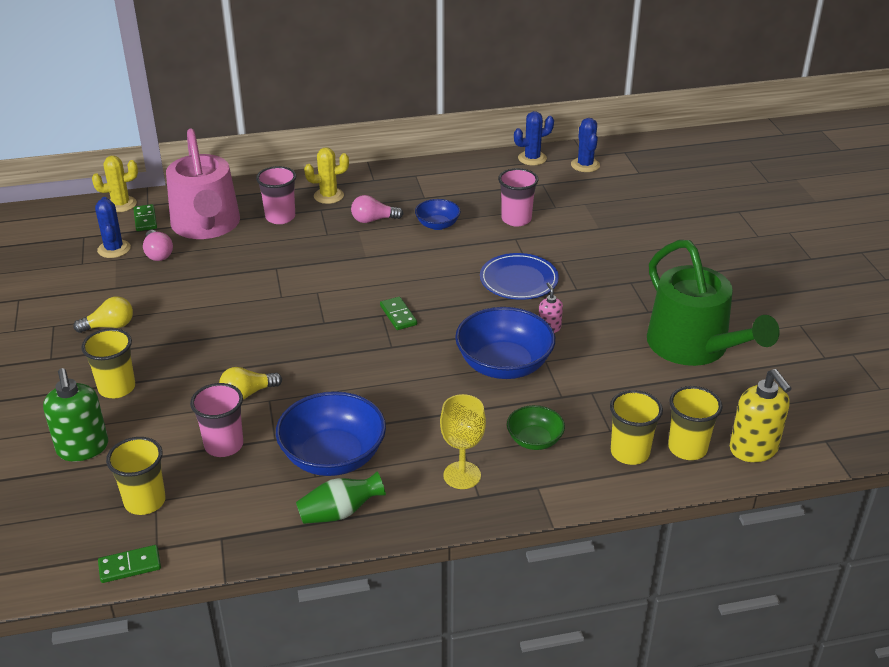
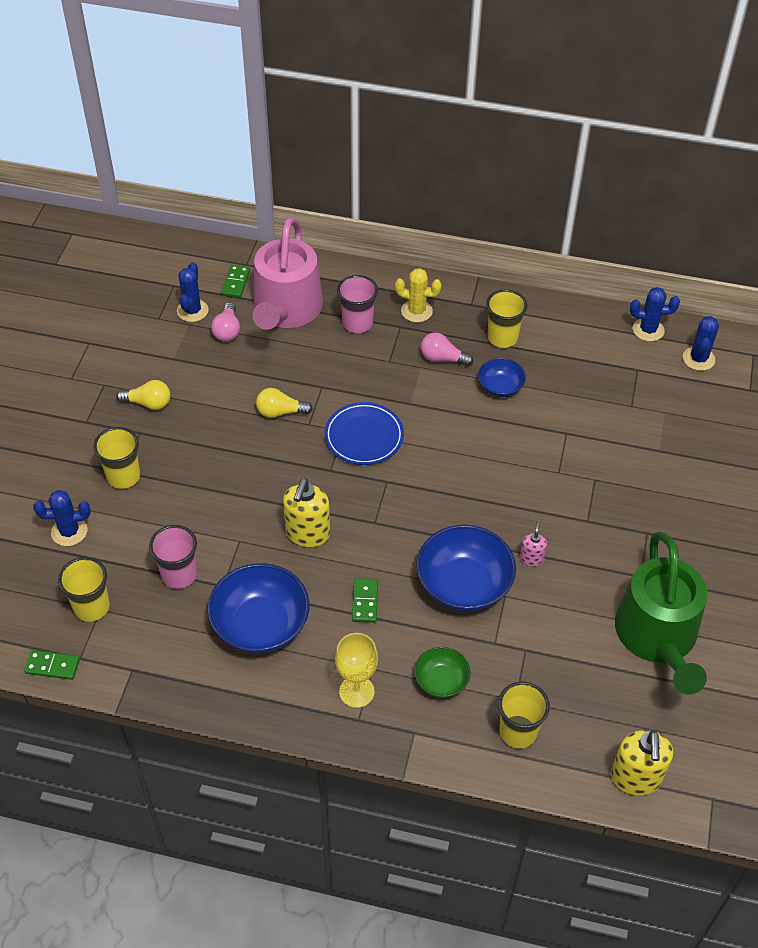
camera: 25 degrees right, 15 degrees up
(83, 448) = (69, 531): green soap dispenser -> blue cactus
(121, 204) = (223, 255): yellow cactus -> none
(247, 393) = (225, 526): yellow light bulb -> yellow light bulb (280, 412)
(333, 374) = (307, 533): none -> yellow soap dispenser
(339, 512) = (236, 685): green vase -> none
(398, 315) = (401, 487): green domino -> green domino (365, 601)
(516, 219) = (582, 408): pink cup -> none
(519, 280) = (538, 488): blue plate -> blue plate (364, 436)
(687, 448) = (574, 750): yellow cup -> yellow cup (502, 338)

